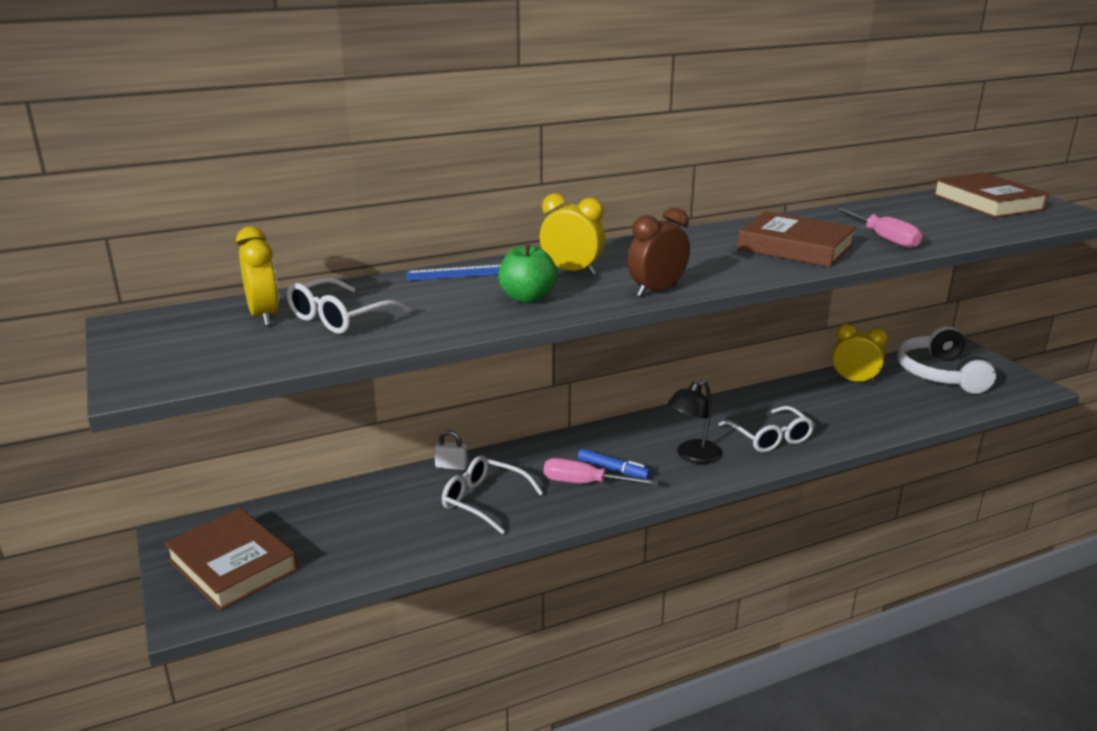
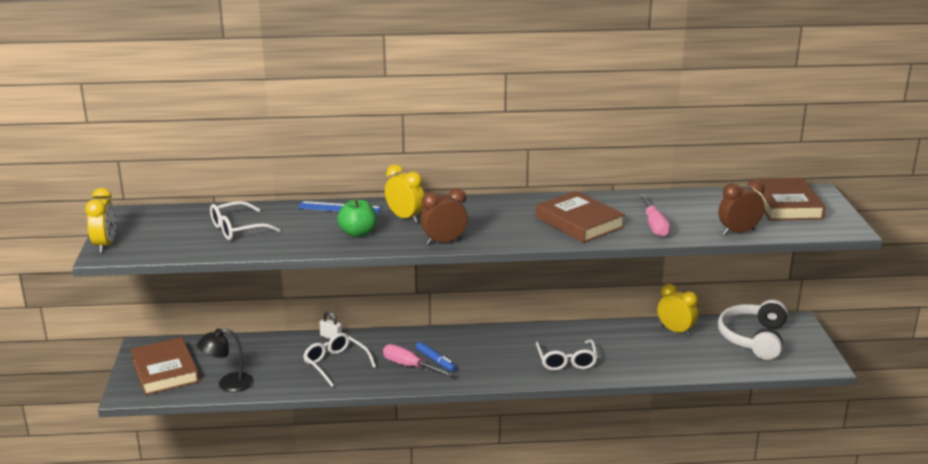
camera: 20 degrees right, 0 degrees up
(264, 316) = (197, 220): yellow clock -> yellow clock (105, 245)
(692, 456) = (498, 363): black lamp -> black lamp (228, 384)
(982, 233) = (738, 232): none -> brown clock

